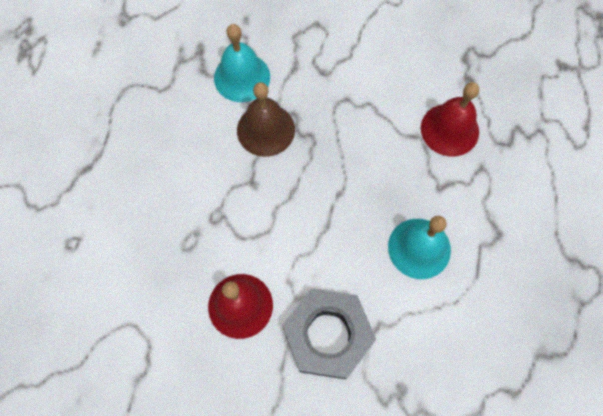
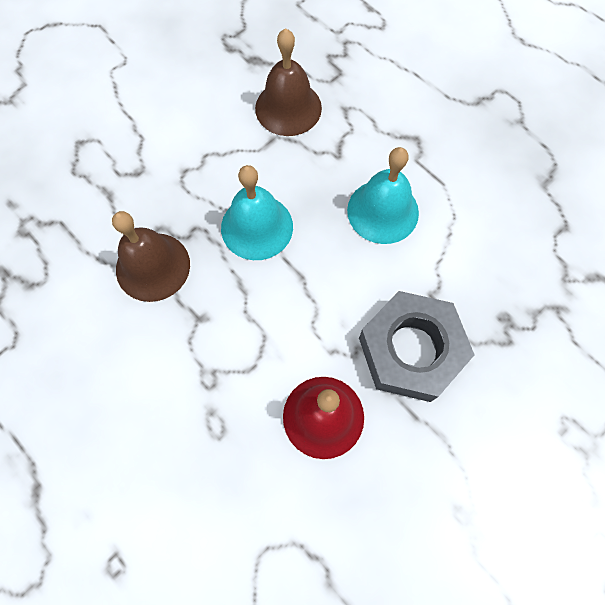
camera: 55 degrees left, 0 degrees up
(242, 77) = (73, 251): turquoise bell -> turquoise bell (257, 227)
(449, 129) = (288, 108): red bell -> brown bell

